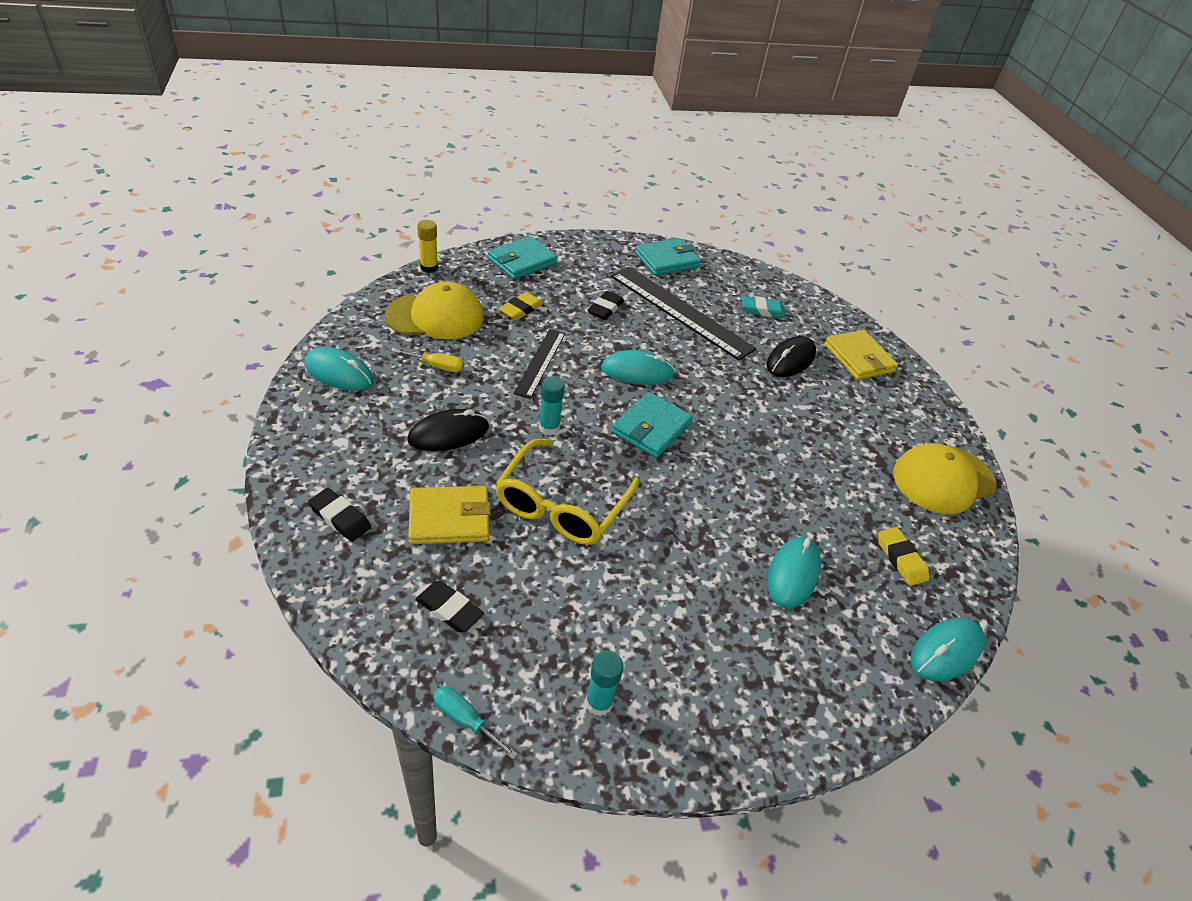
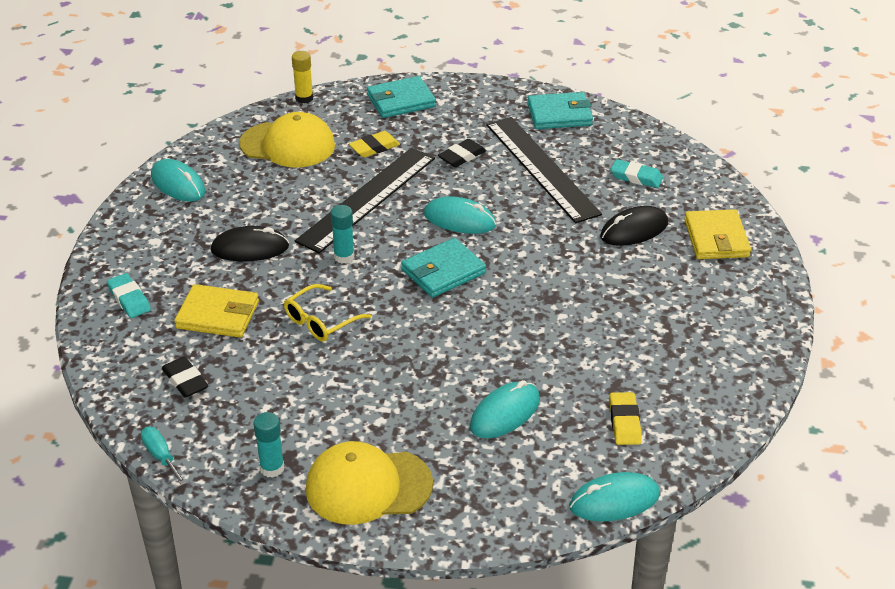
camera: 25 degrees right, 5 degrees down
(340, 518) = (129, 299): black eraser -> turquoise eraser
(437, 366) = (268, 190): yellow screwdriver -> none
(540, 362) = (367, 199): black ruler -> black ruler, size x1.75
(562, 505) = (321, 321): yellow glasses -> yellow glasses, size x0.61
(943, 479) = (726, 364): yellow cap -> yellow cap (368, 486)

